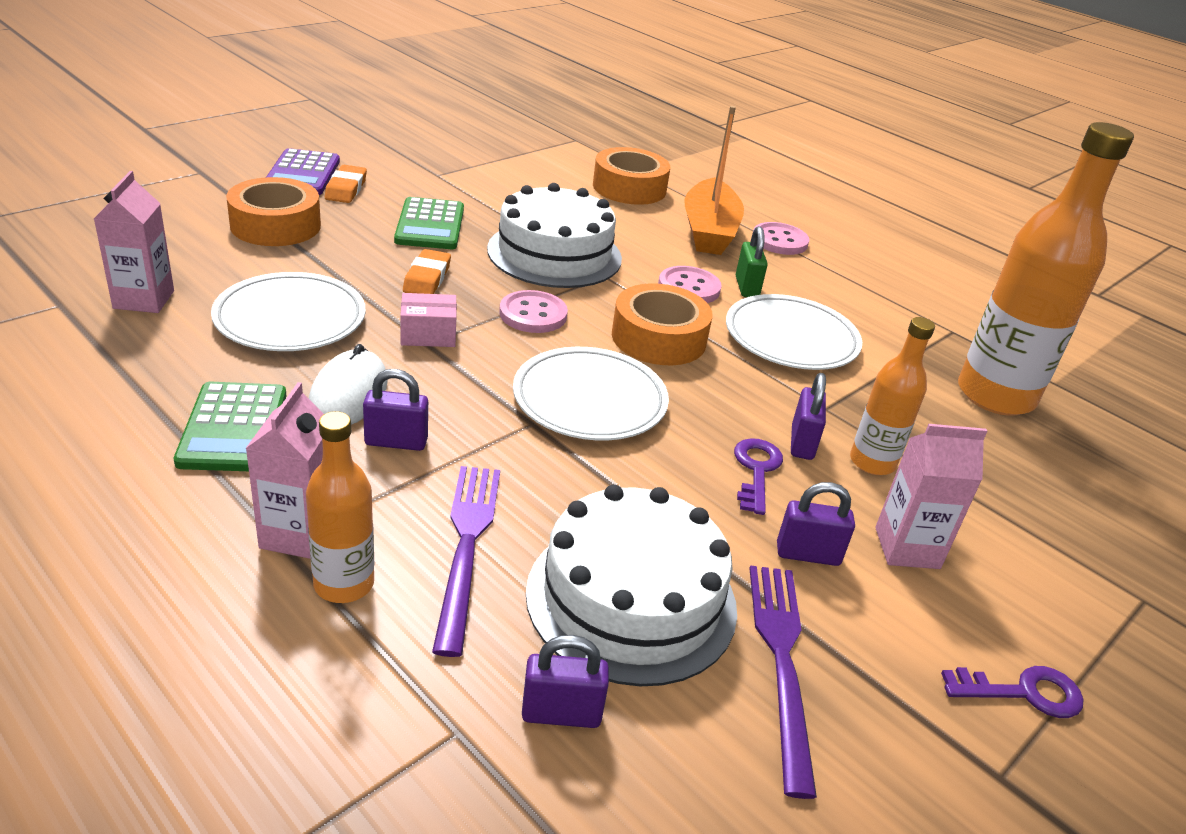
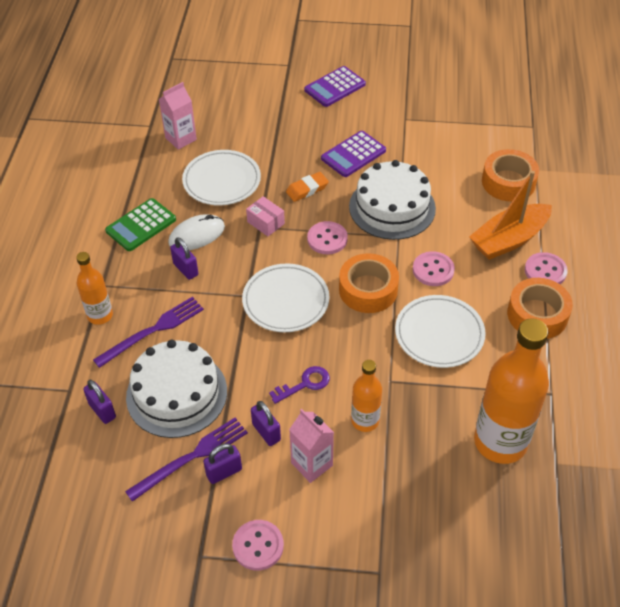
camera: 55 degrees right, 15 degrees up
(275, 225) = (281, 119): orange tape -> orange tape (537, 314)
(299, 534) = (109, 286): pink carton -> none
(346, 189) = (343, 108): orange eraser -> none
(430, 225) = (353, 155): green calculator -> purple calculator
(746, 287) = (468, 289): green padlock -> none
(802, 443) = (347, 388): purple padlock -> purple padlock (224, 472)
(1023, 692) = (258, 546): purple key -> pink button

